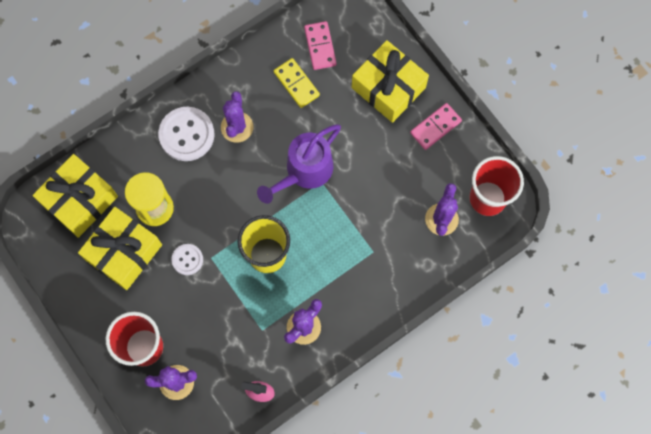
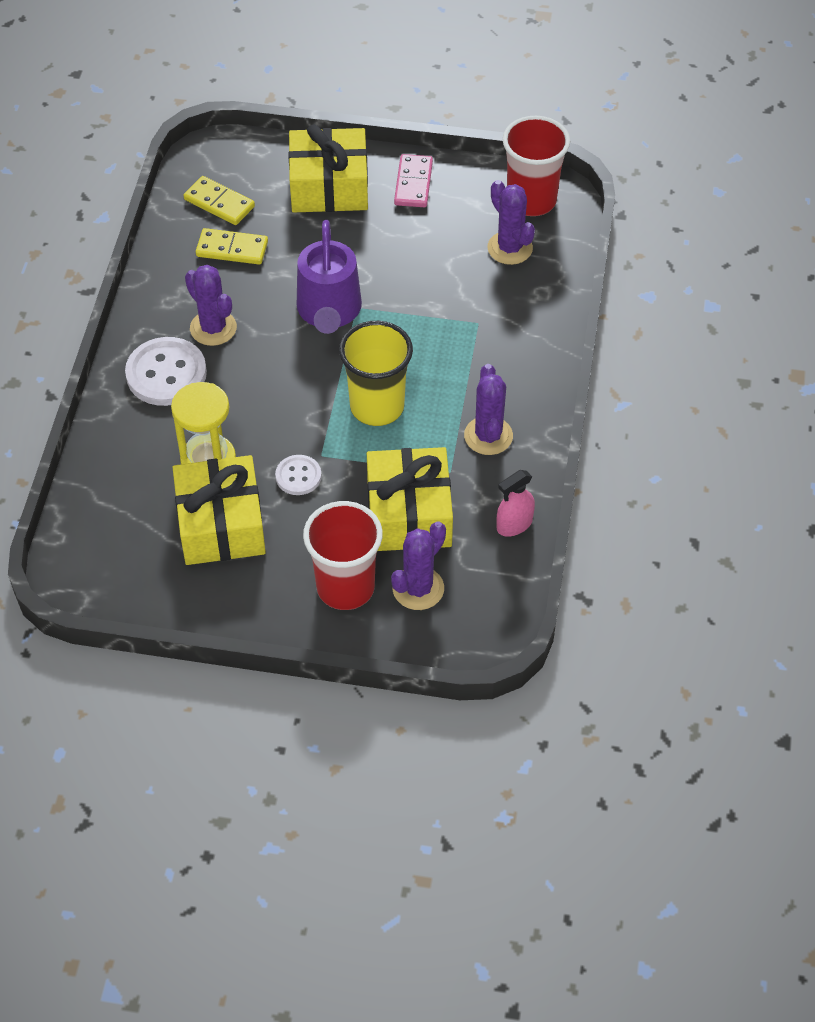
camera: 45 degrees left, 20 degrees down
(80, 200) = (115, 519): yellow gift -> yellow gift (409, 514)
(320, 46) = (219, 203): pink domino -> yellow domino

